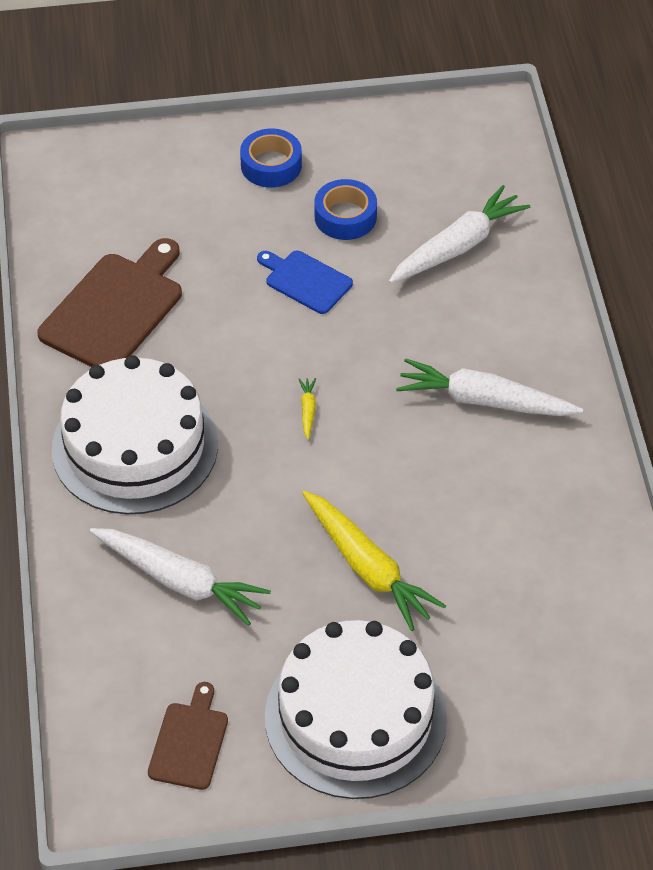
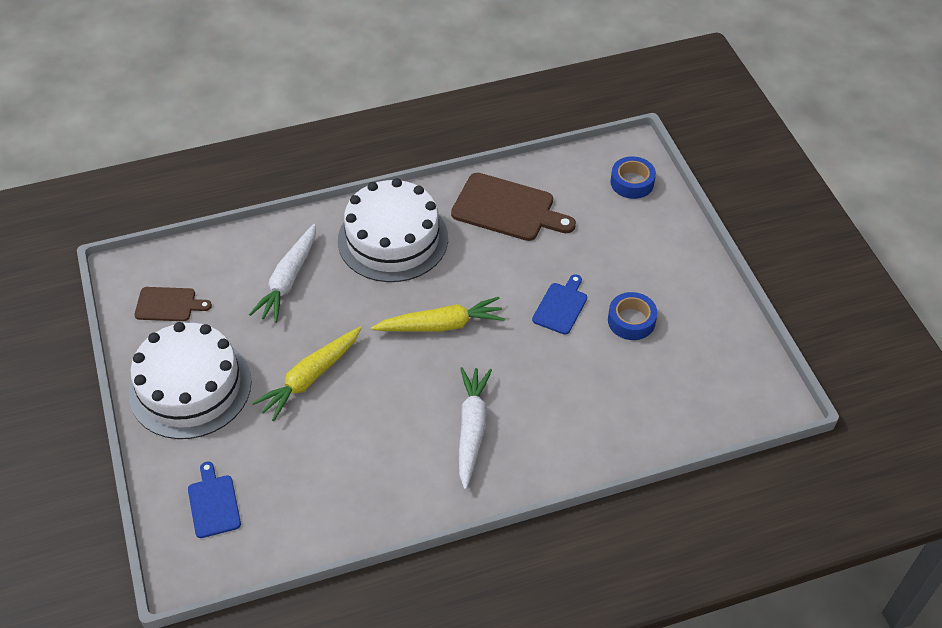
camera: 80 degrees right, 0 degrees up
(271, 165) = (669, 270): blue tape -> blue tape (632, 182)
(308, 410) = (441, 325): yellow carrot -> yellow carrot, size x2.41
(458, 246) = (622, 395): white carrot -> none
(558, 695) = (213, 503): none -> blue cutting board

